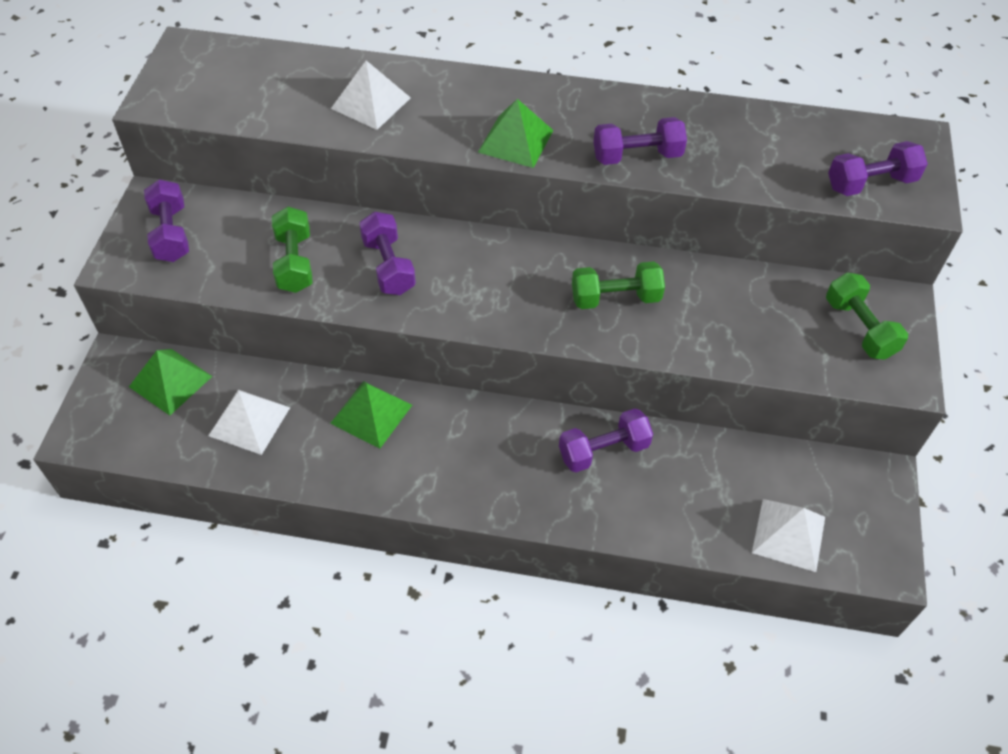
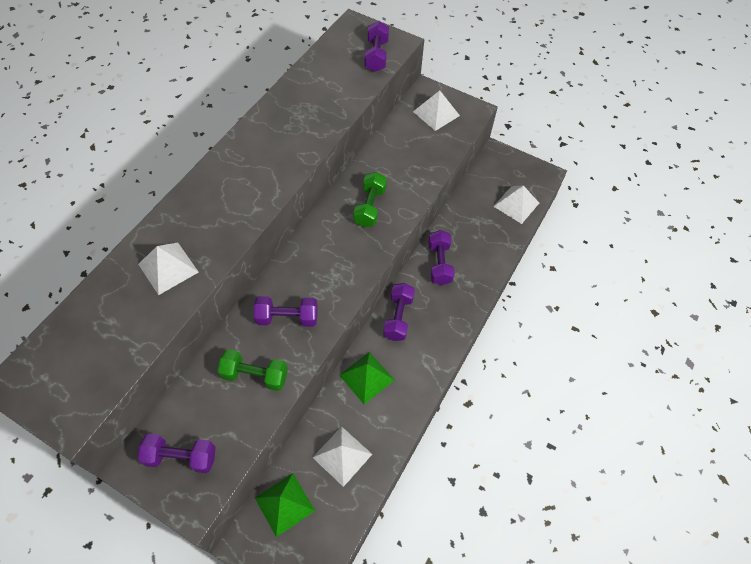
camera: 70 degrees left, 5 degrees up
(515, 141) = (255, 197): green pyramid -> none
(637, 156) = (303, 143): purple dumbbell -> purple dumbbell (398, 317)
(859, 328) = (436, 113): green dumbbell -> white pyramid

